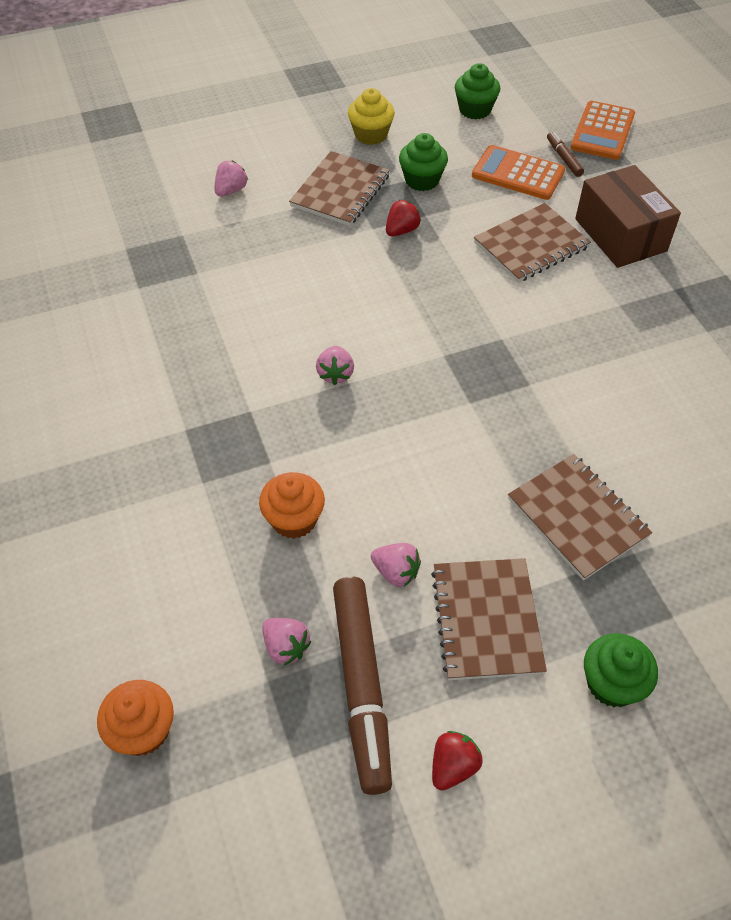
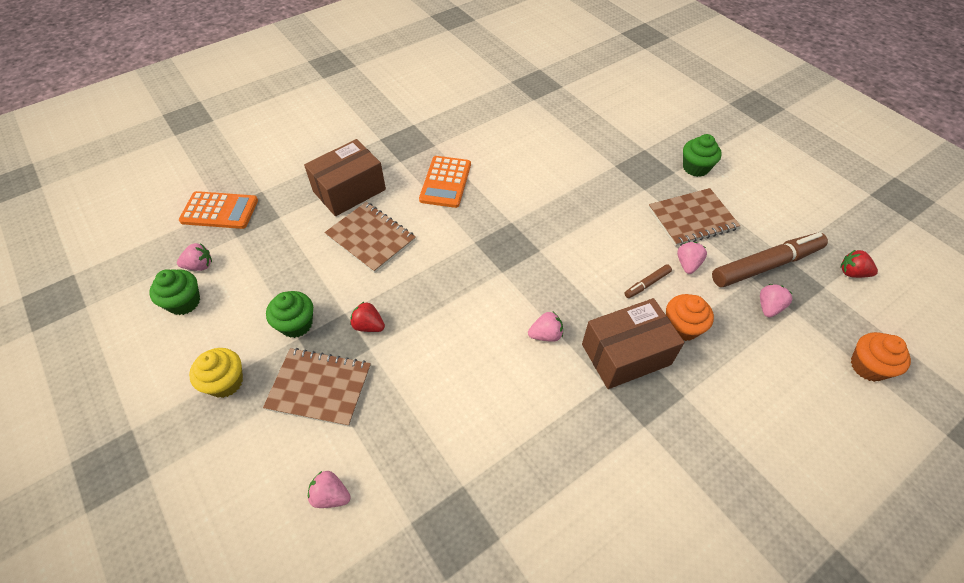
camera: 105 degrees left, 0 degrees up
(279, 443) = (626, 354): none -> brown box
(453, 766) = (779, 220): red strawberry -> red strawberry (852, 273)
(518, 173) = (281, 257): orange calculator -> orange calculator (445, 182)
(521, 118) = (199, 266): none -> pink strawberry
(563, 158) = (258, 231): brown marker -> brown marker (647, 284)
(577, 517) = (604, 189): brown notebook -> none

